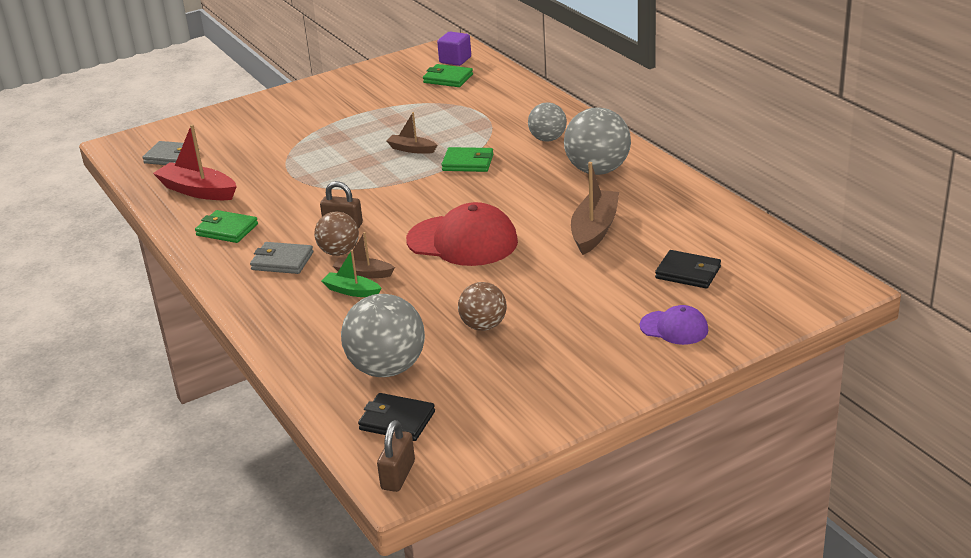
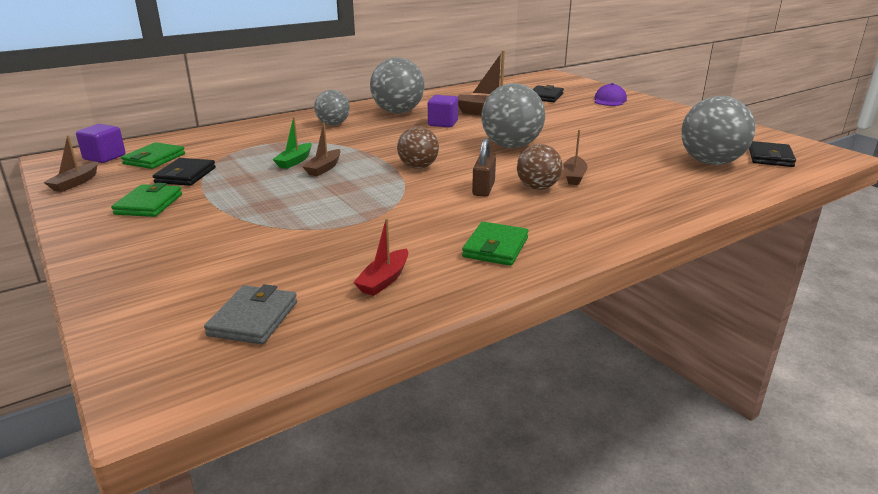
camera: 95 degrees left, 5 degrees down
(198, 191) = (384, 280): red boat -> red boat, size x0.57
(282, 261) = (561, 211): grey wallet -> none
(351, 291) = (605, 179): green boat -> green boat (294, 161)
(398, 64) = (75, 183): none -> brown boat
(398, 475) = (827, 155): brown padlock -> none
(406, 97) = (185, 175): none -> black wallet
(462, 241) = (511, 146): red cap -> grey ball
(468, 163) = (366, 147): green wallet -> green wallet (149, 204)
(483, 326) = (634, 138): brown ball -> brown ball (418, 167)
(550, 199) = (443, 123): none -> purple cube

